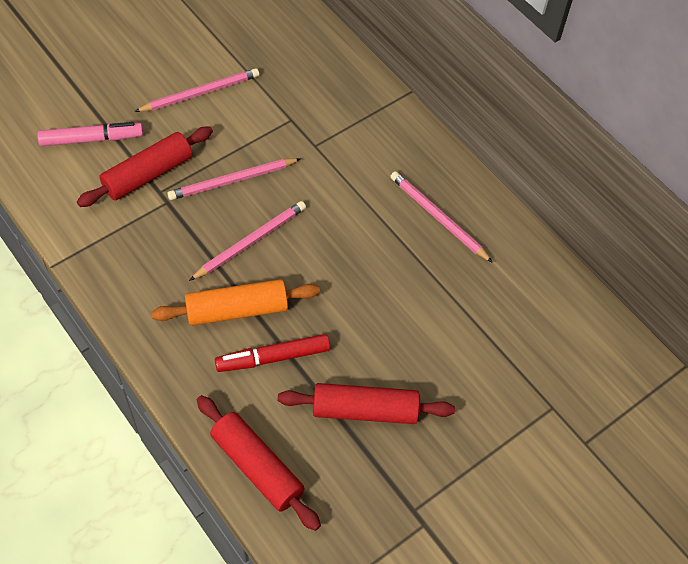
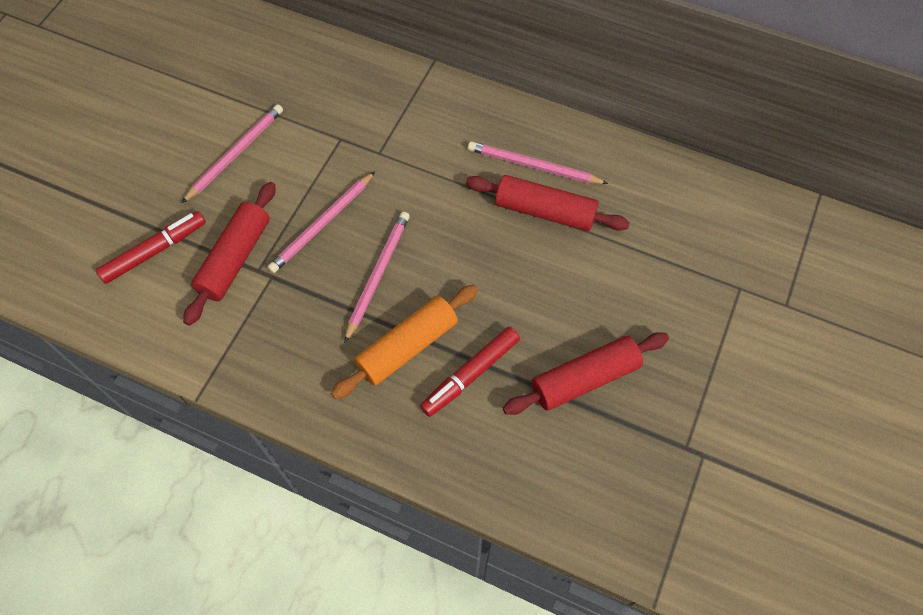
camera: 25 degrees left, 5 degrees up
(91, 139) = (154, 251): pink marker -> red marker
(257, 467) = (523, 487): red rolling pin -> red rolling pin (545, 211)

